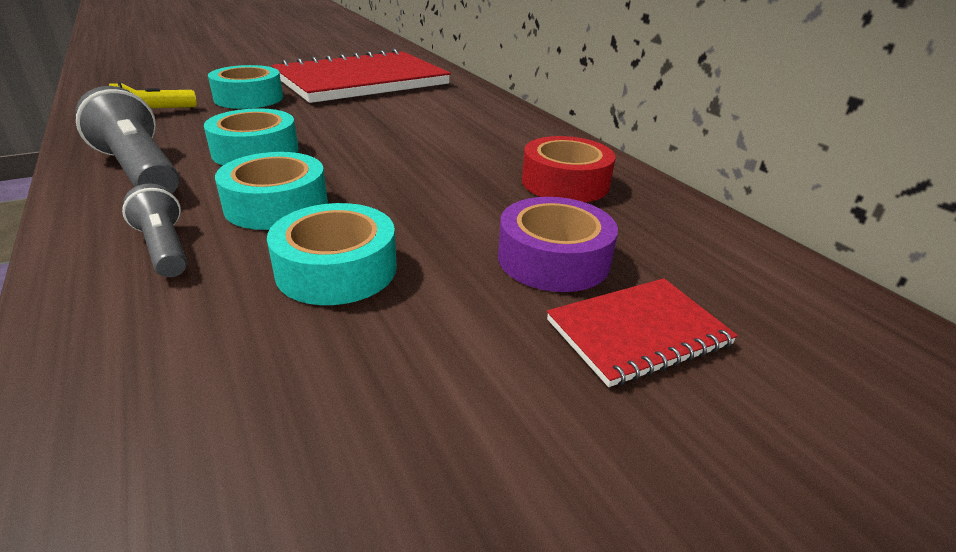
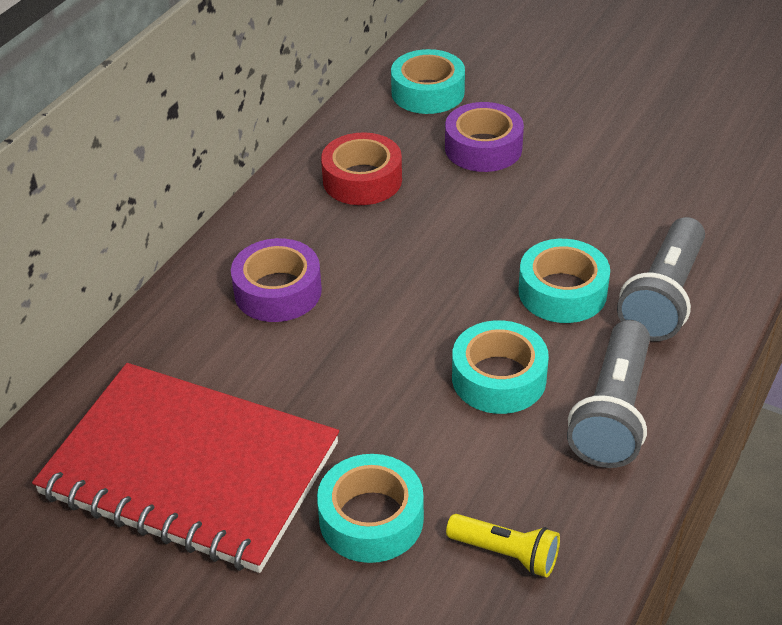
camera: 120 degrees left, 10 degrees up
(164, 248) = (663, 297): grey flashlight -> grey flashlight, size x1.71
(336, 269) = (592, 216): turquoise tape -> turquoise tape (428, 92)
(463, 124) = (278, 291): none -> purple tape
(638, 332) = (520, 103): red notebook -> none

